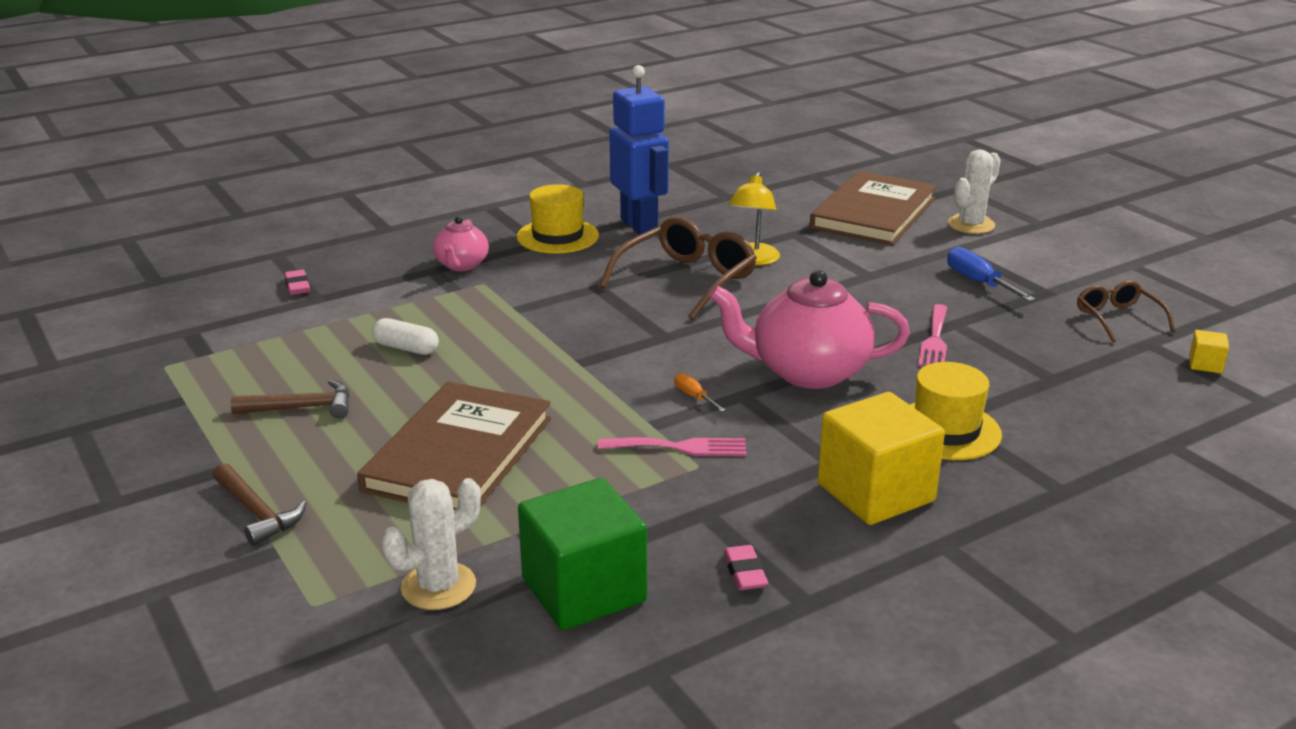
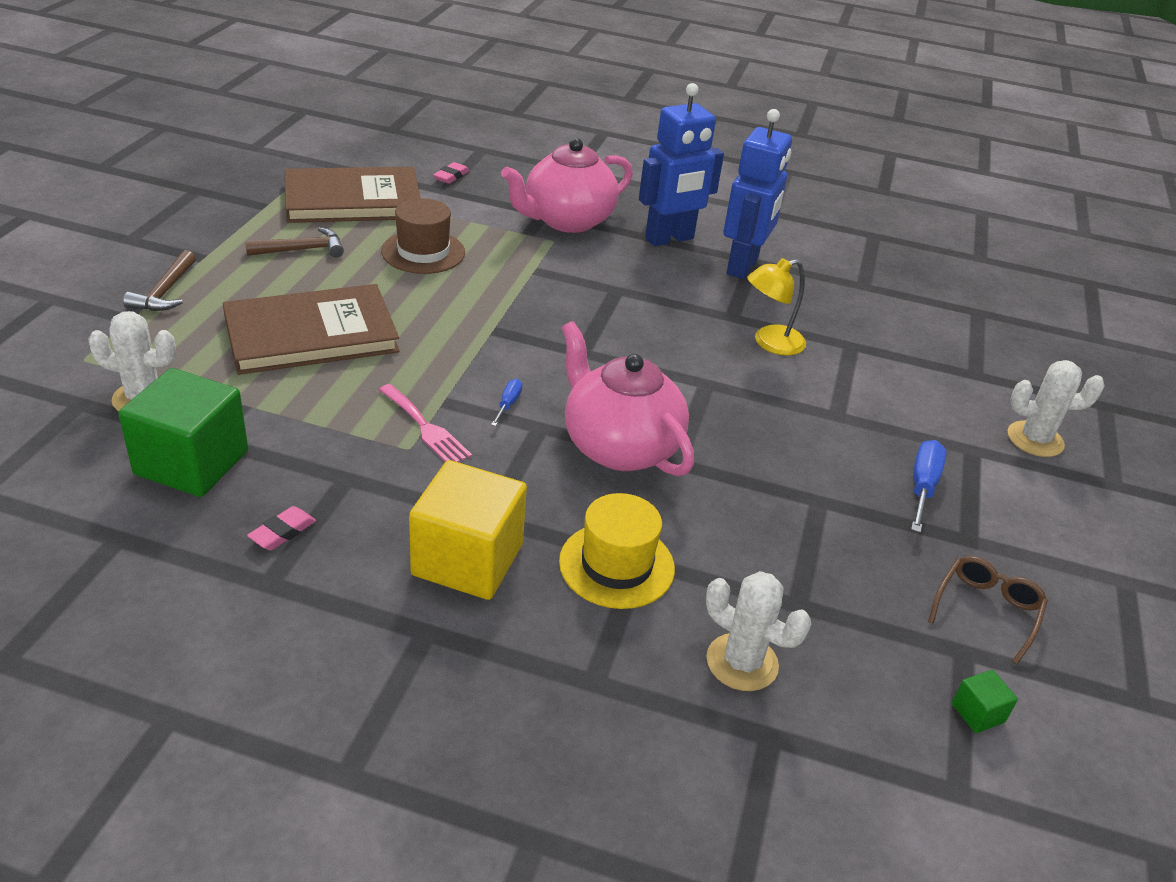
camera: 45 degrees right, 10 degrees up
(301, 408) = (301, 250): brown hammer -> brown hammer turned 60 degrees counterclockwise
(406, 348) = (423, 252): white capsule -> brown hat
(461, 265) = (567, 220): pink teapot -> pink teapot, size x1.84
(557, 236) = (669, 239): yellow hat -> blue robot
(687, 280) = (687, 325): brown glasses -> none
(694, 397) = (508, 404): orange screwdriver -> blue screwdriver
(873, 213) = (961, 372): brown book -> brown book (353, 200)
(934, 340) = (771, 499): pink fork -> none
(1092, 424) = (742, 662): none -> white cactus
(1205, 364) = (977, 713): yellow cube -> green cube

